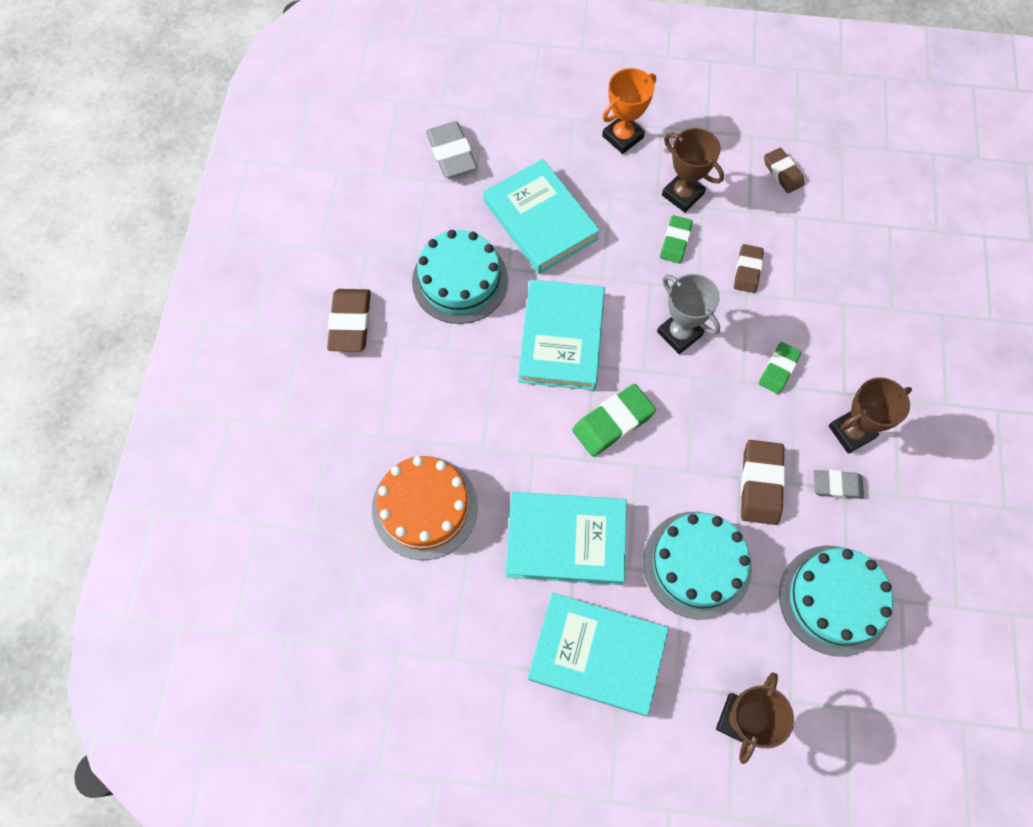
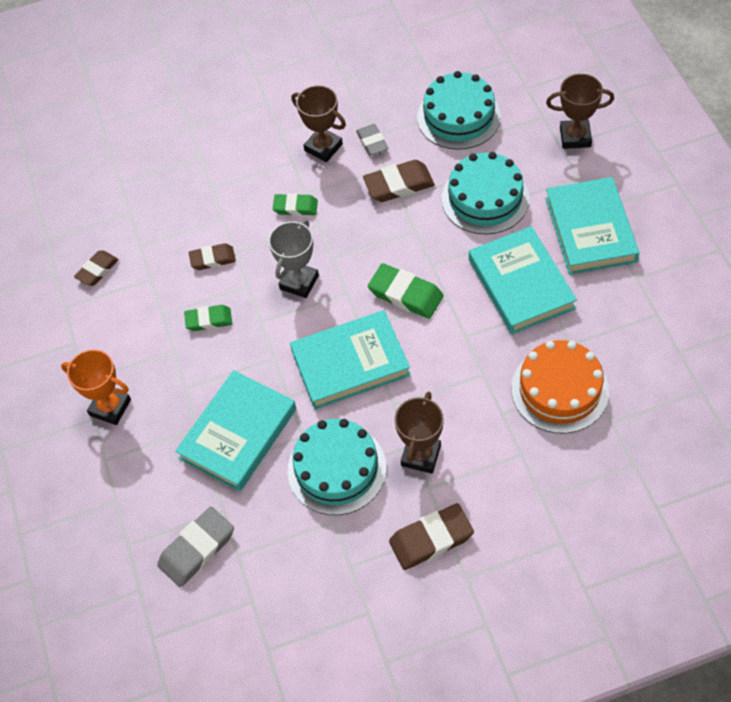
camera: 110 degrees left, 10 degrees down
(682, 194) = (155, 334): brown trophy -> brown trophy (421, 455)

